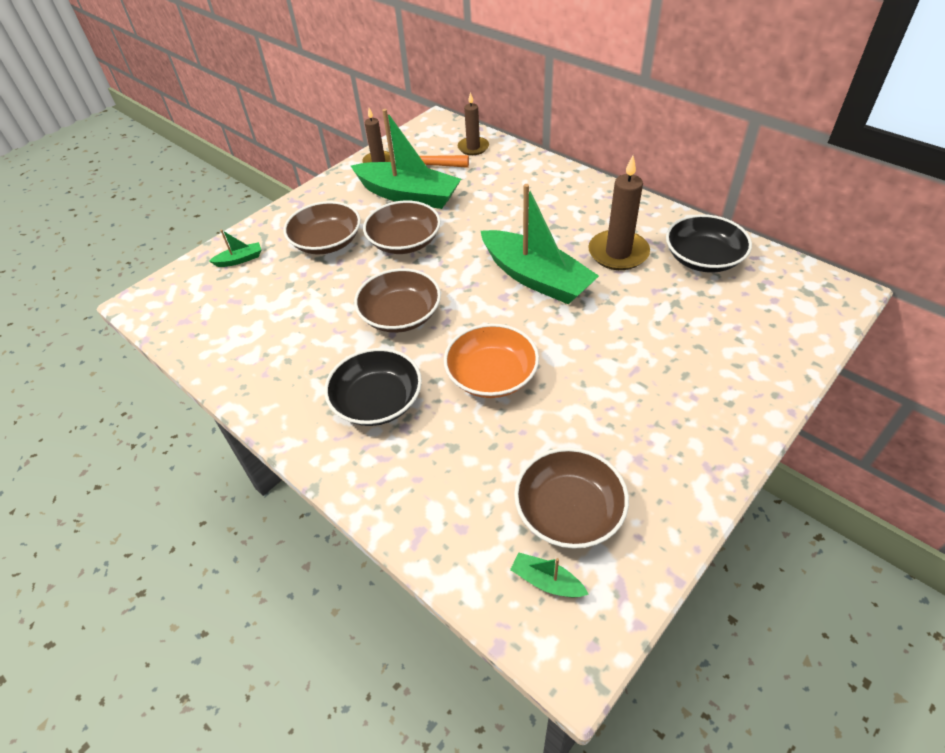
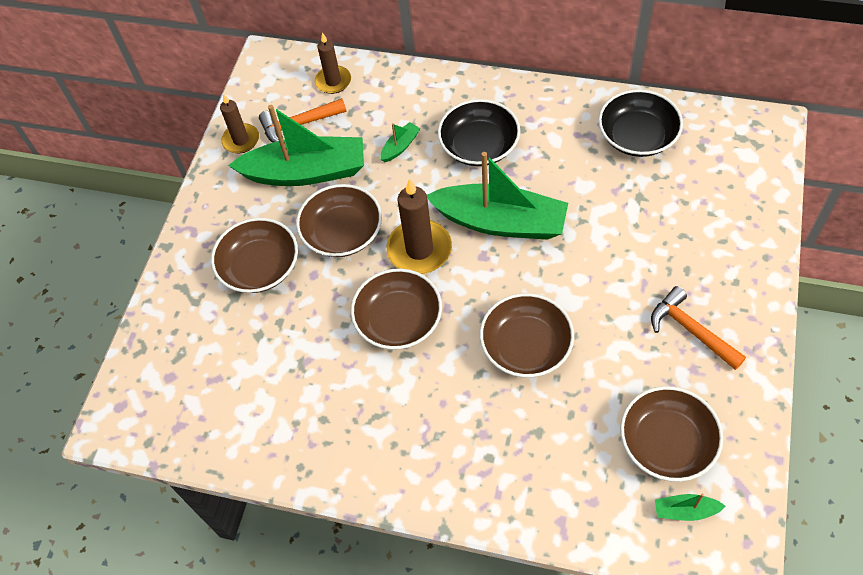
camera: 25 degrees left, 10 degrees up
(240, 260) = (180, 328): green boat -> green boat (400, 146)
(377, 401) = (441, 420): black bowl -> black bowl (479, 145)
(492, 375) = (526, 346): orange bowl -> brown bowl
(618, 253) = (559, 161): brown candle -> brown candle (419, 249)
(657, 425) = (690, 330): none -> orange hammer

